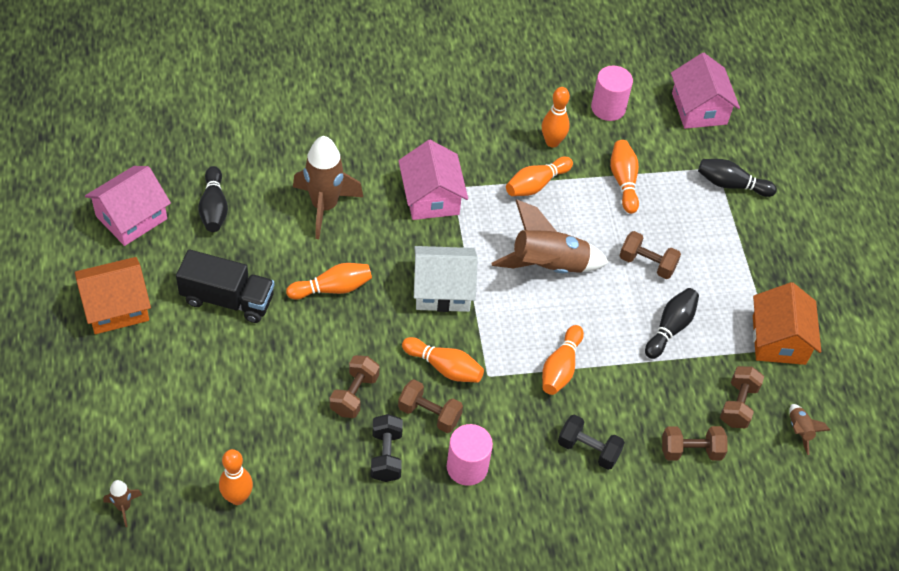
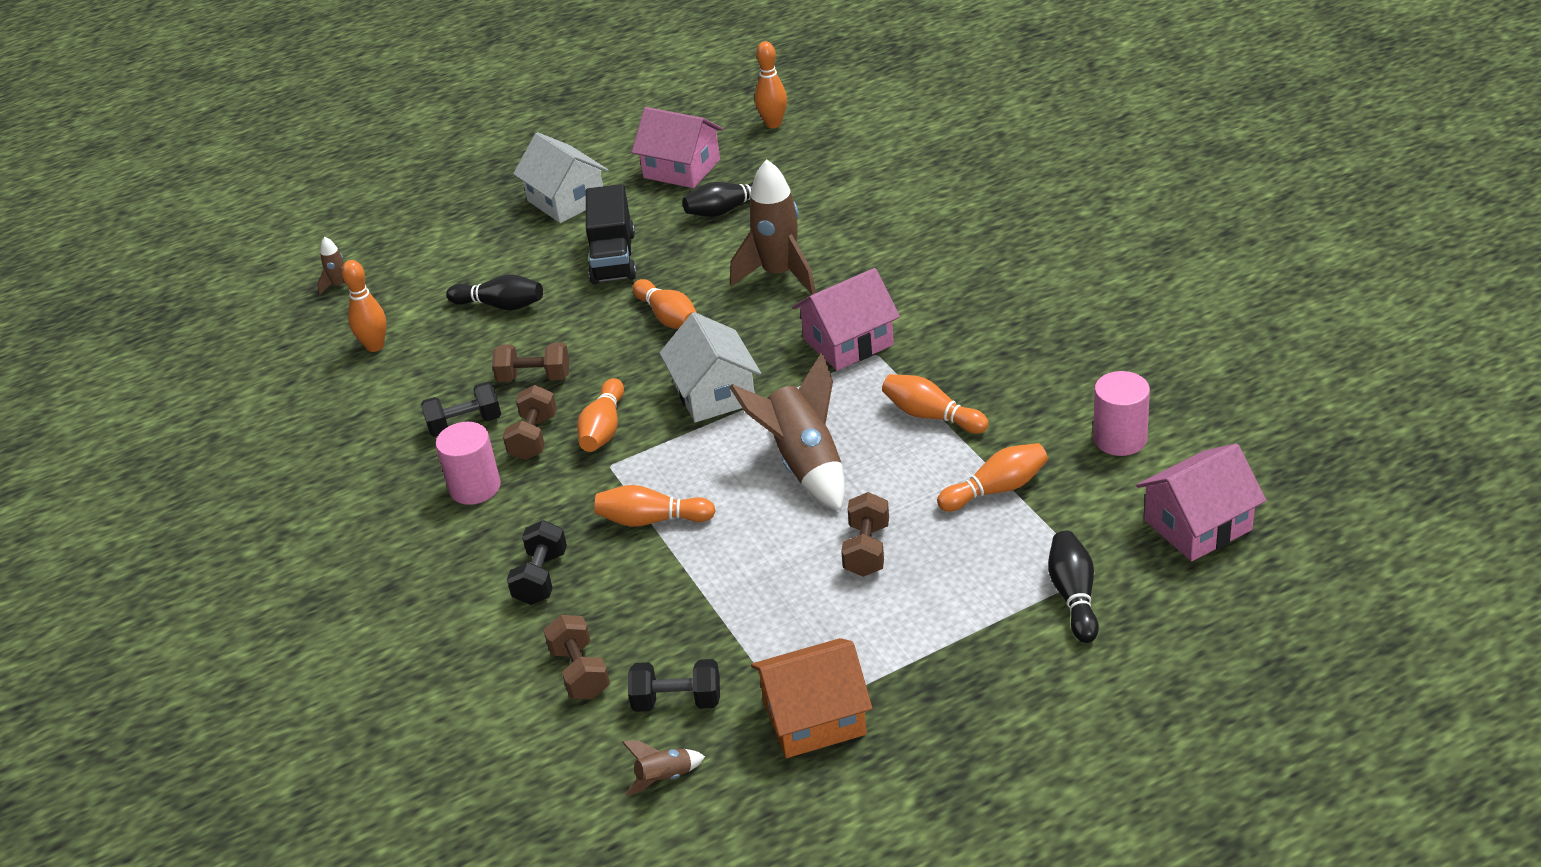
camera: 80 degrees right, 15 degrees down
(116, 307) = (566, 200): orange house -> white house
(552, 142) = (1015, 408): orange bowling pin -> orange bowling pin (773, 124)
(670, 328) = (770, 601): black bowling pin -> black bowling pin (500, 305)
(738, 405) = (677, 701): brown dumbbell -> black dumbbell

